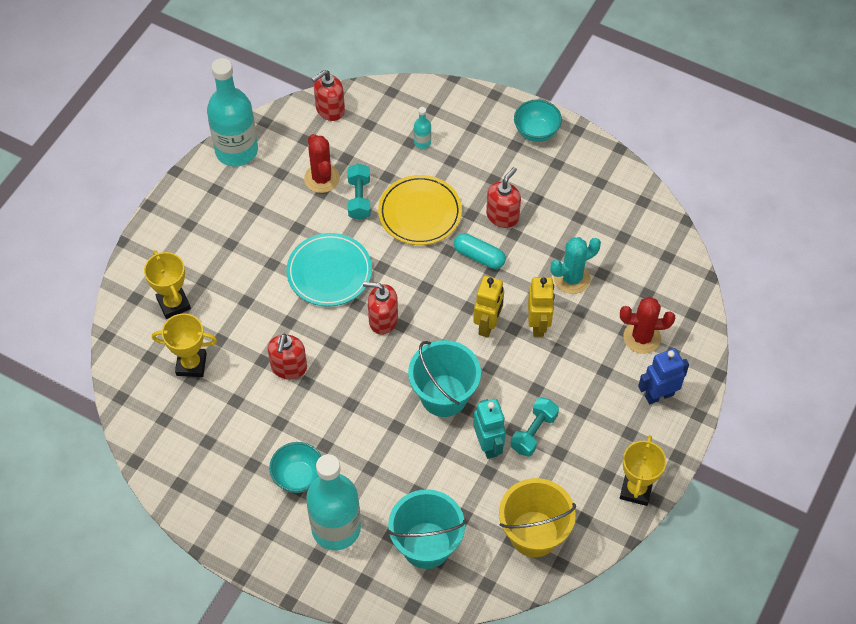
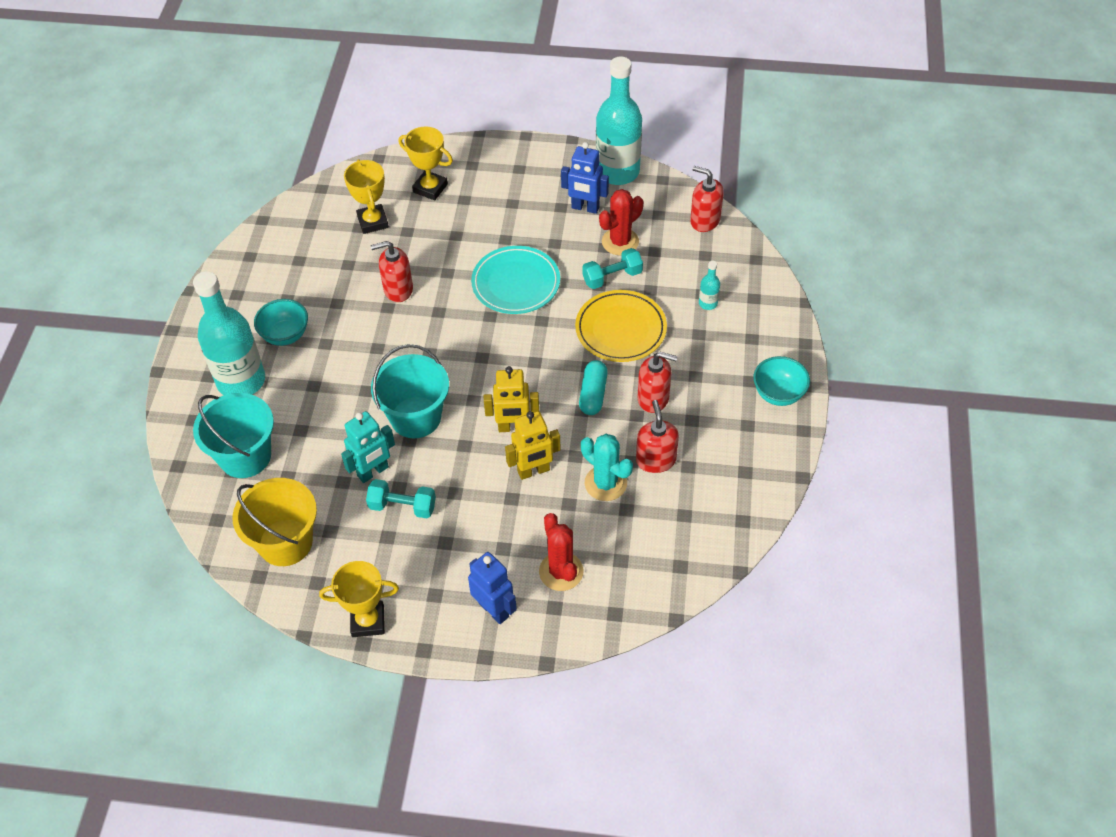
camera: 70 degrees right, 5 degrees down
(173, 304) = (430, 188): yellow trophy -> yellow trophy turned 75 degrees clockwise
(267, 190) = (585, 208): none -> blue robot
(383, 320) = (481, 341): red soap dispenser -> red soap dispenser (655, 460)

